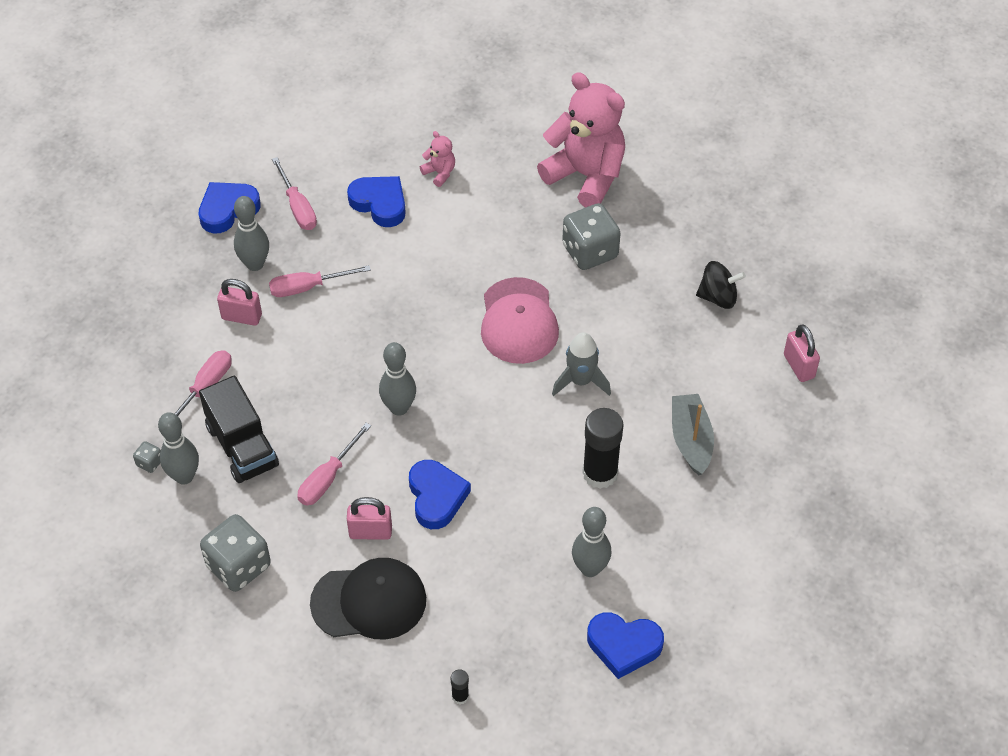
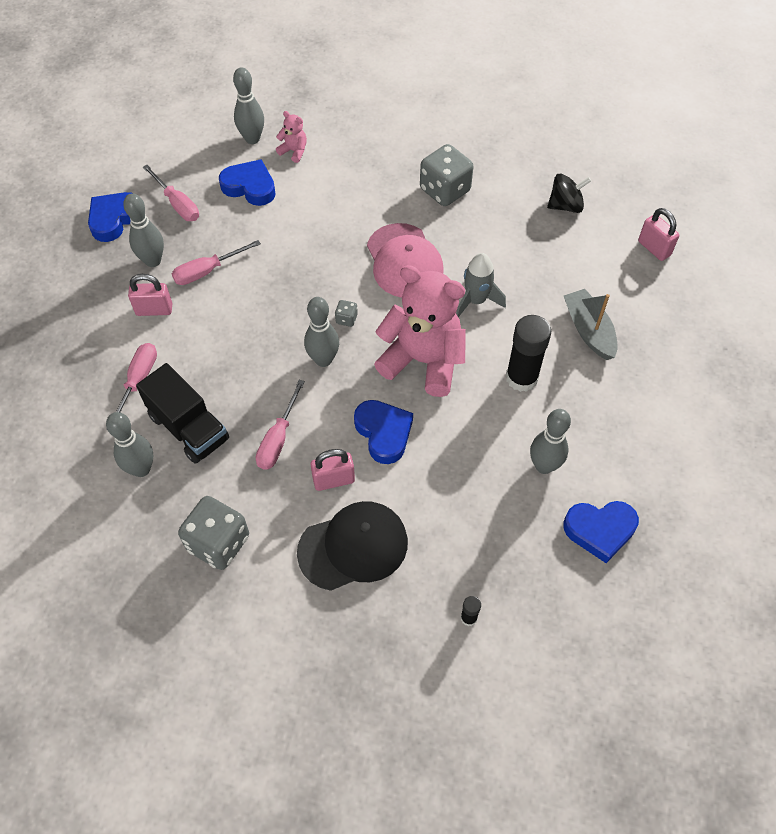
camera: 15 degrees left, 5 degrees up
(149, 463) = (104, 464): grey dice -> grey dice (346, 319)
(399, 149) = (252, 139): none -> grey bowling pin
(586, 175) = (419, 129): pink teddy bear -> pink teddy bear (423, 360)

